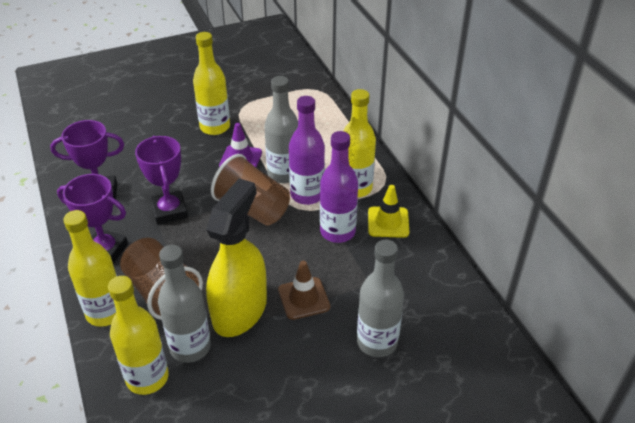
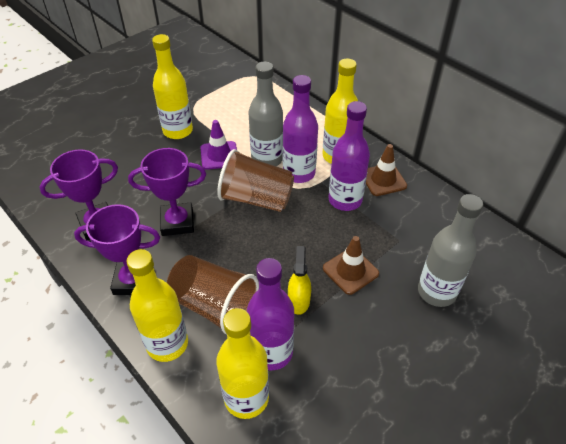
camera: 20 degrees left, 5 degrees up
(169, 211) = (177, 222): purple trophy -> purple trophy turned 60 degrees counterclockwise
(190, 347) = (271, 352): grey bottle -> purple bottle
(240, 310) = (299, 300): yellow spray bottle -> yellow spray bottle, size x0.46
(388, 222) = (383, 180): yellow traffic cone -> brown traffic cone

